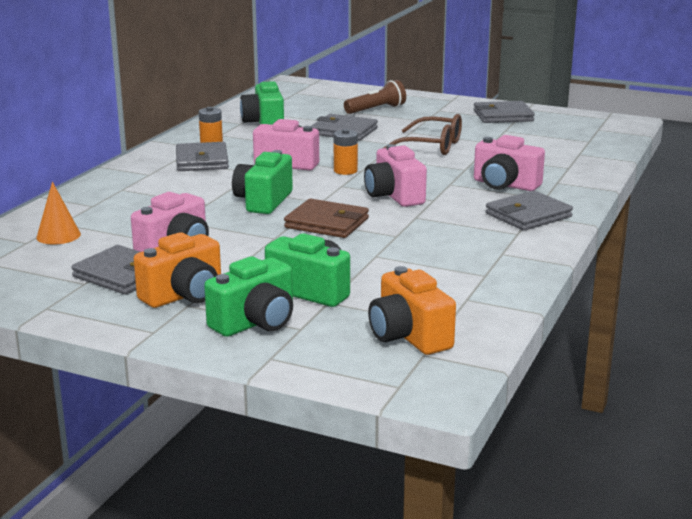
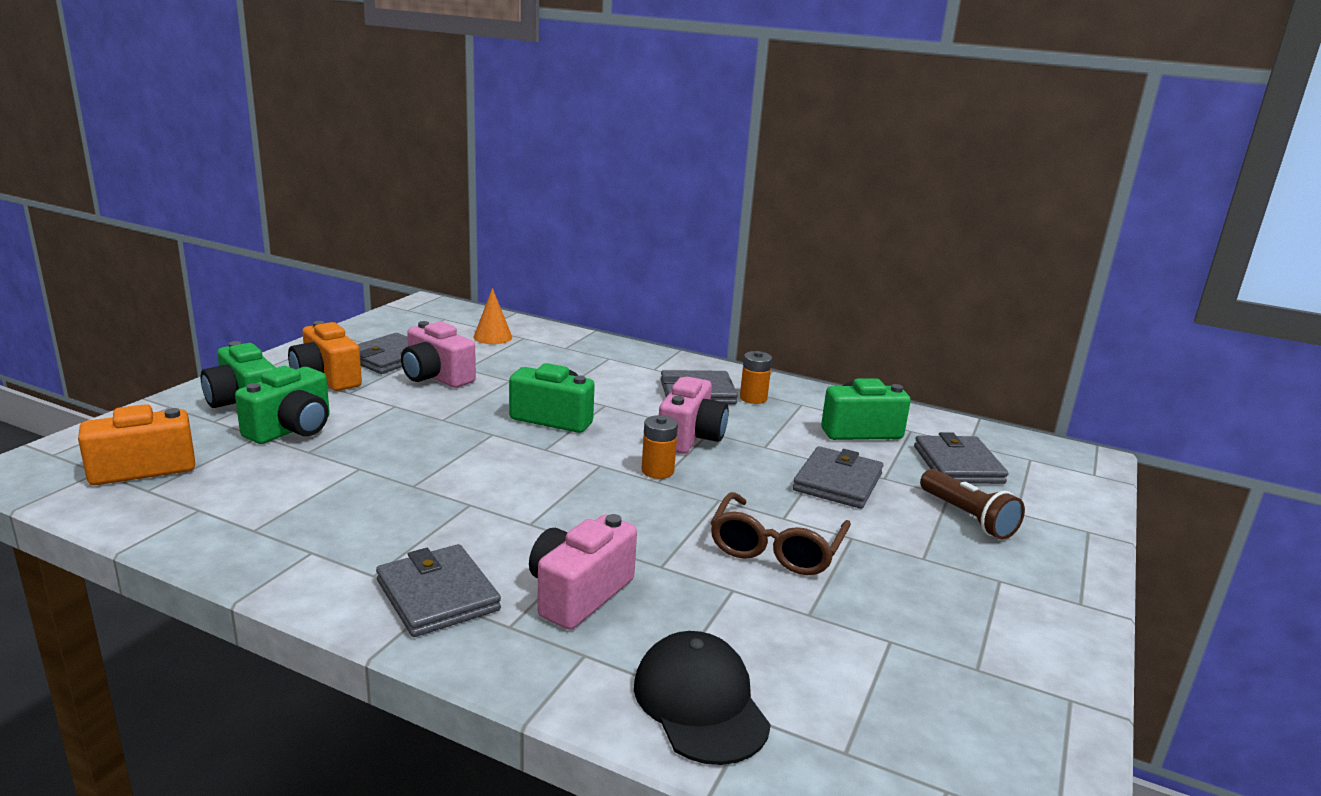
camera: 90 degrees right, 0 degrees up
(327, 223) = (472, 448): brown wallet -> none
(394, 196) = (551, 496): pink camera -> none
(503, 116) = (993, 653): grey wallet -> grey wallet (958, 465)
(576, 161) = (700, 703): none -> black cap

